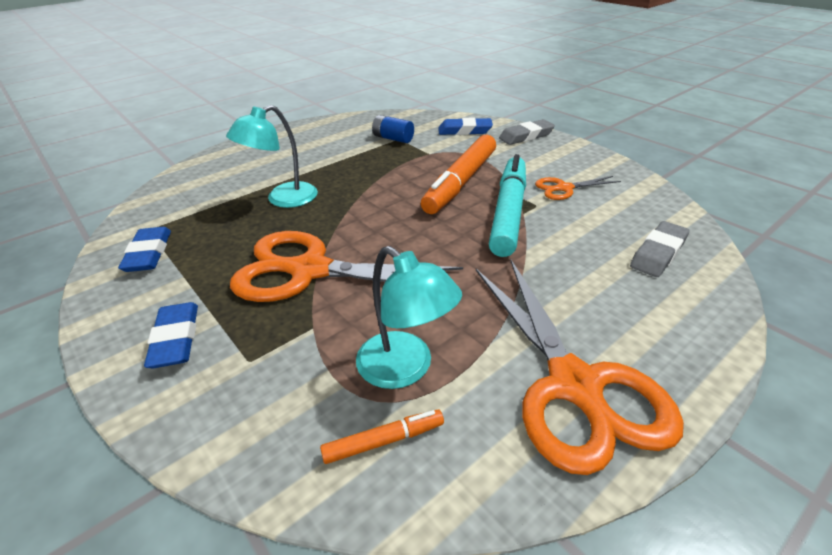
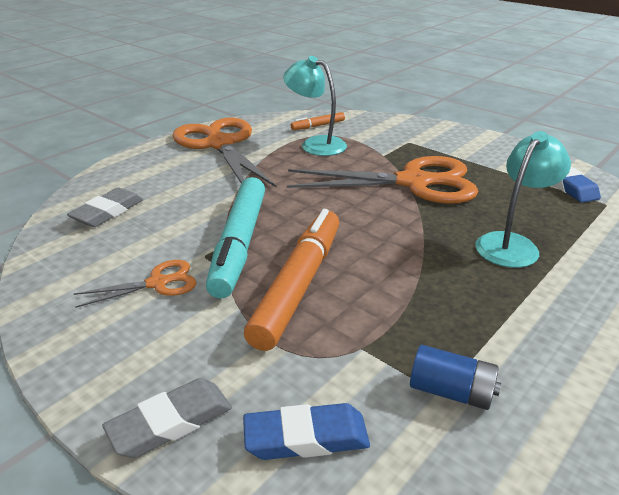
camera: 170 degrees right, 5 degrees down
(176, 339) = (464, 146): blue eraser -> none

